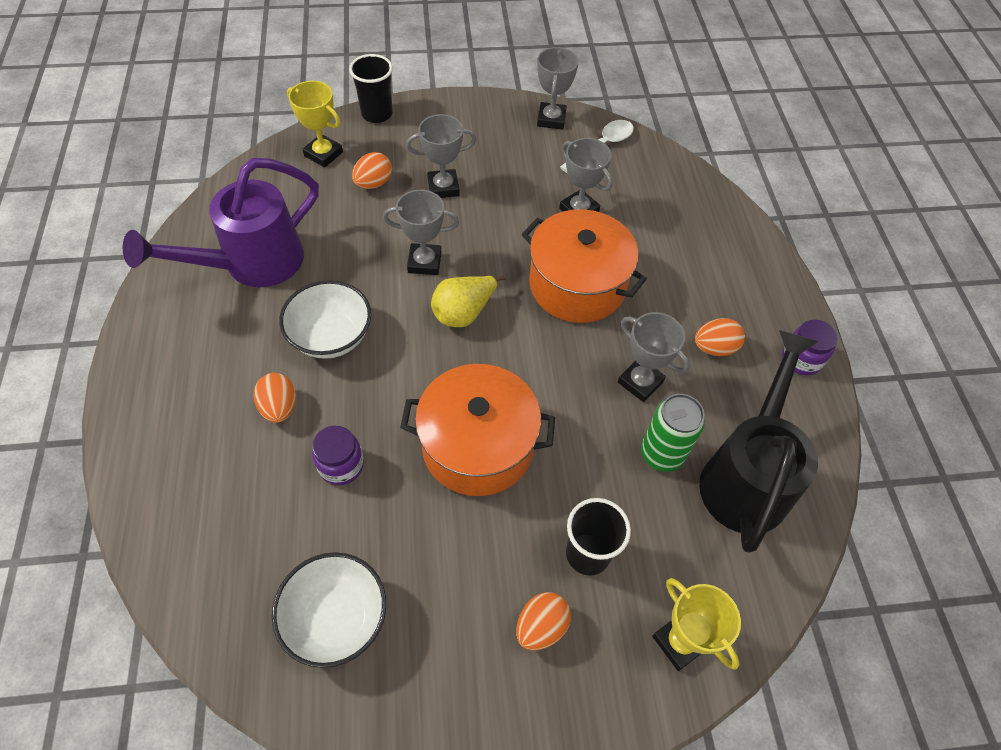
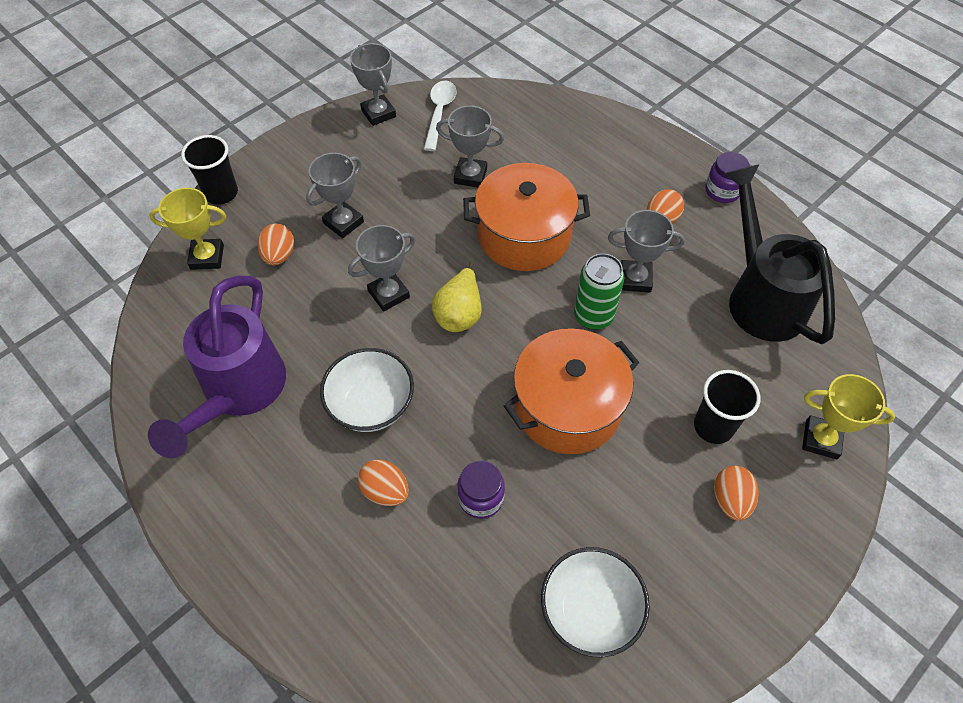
camera: 35 degrees left, 0 degrees up
(661, 454) = (696, 321): green can -> green can (593, 316)

